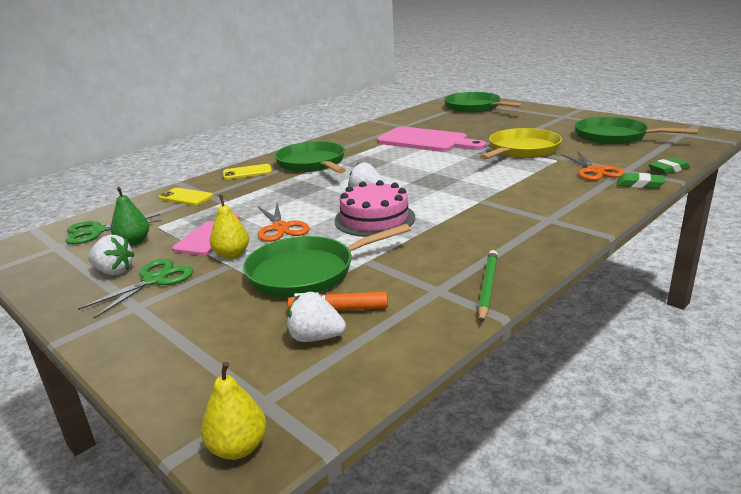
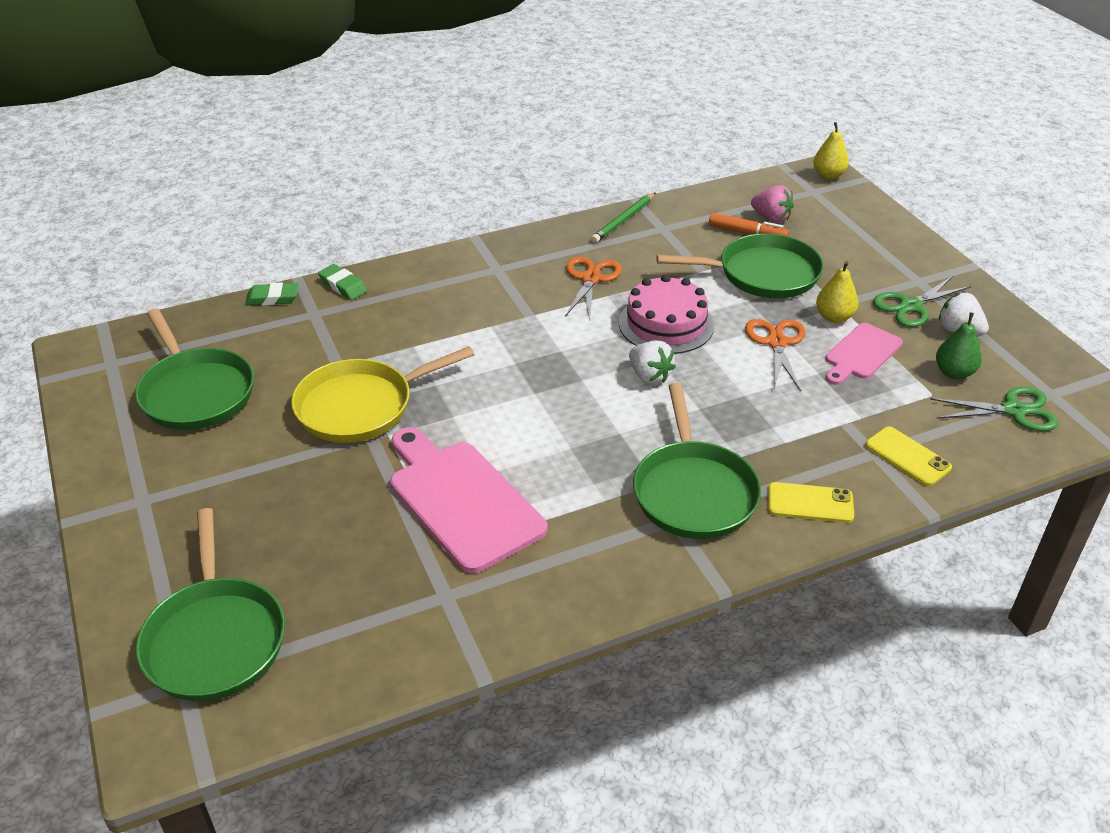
camera: 160 degrees left, 15 degrees up
(315, 337) = (771, 218): white strawberry -> pink strawberry
(594, 171) = (348, 323): orange scissors -> orange scissors (590, 279)

